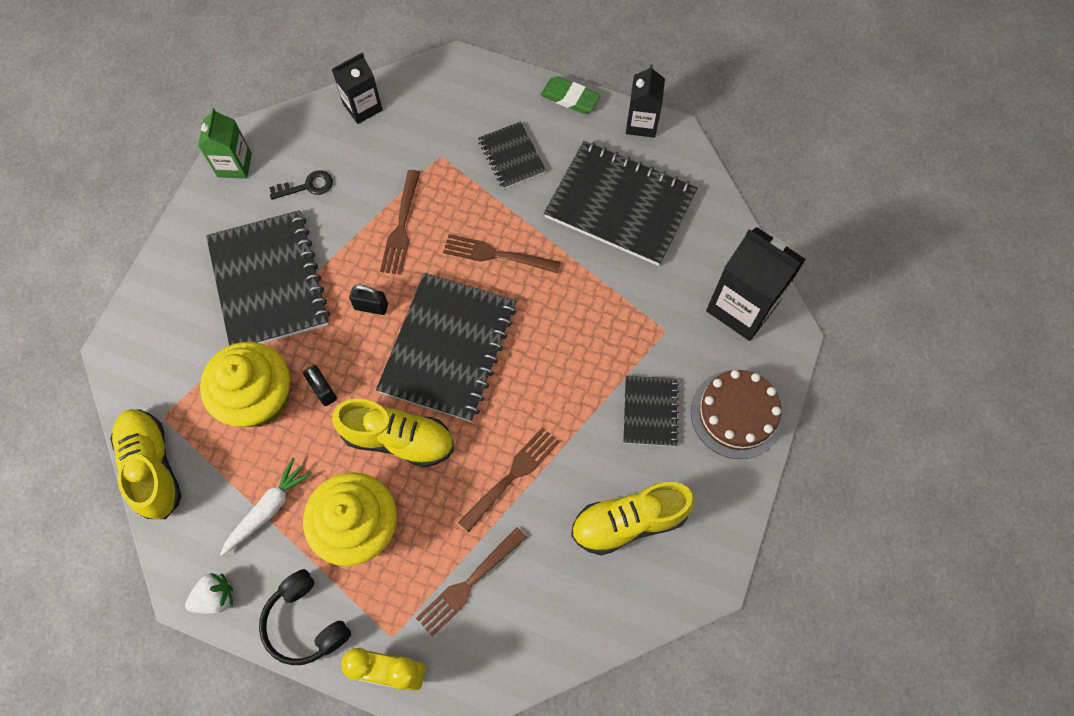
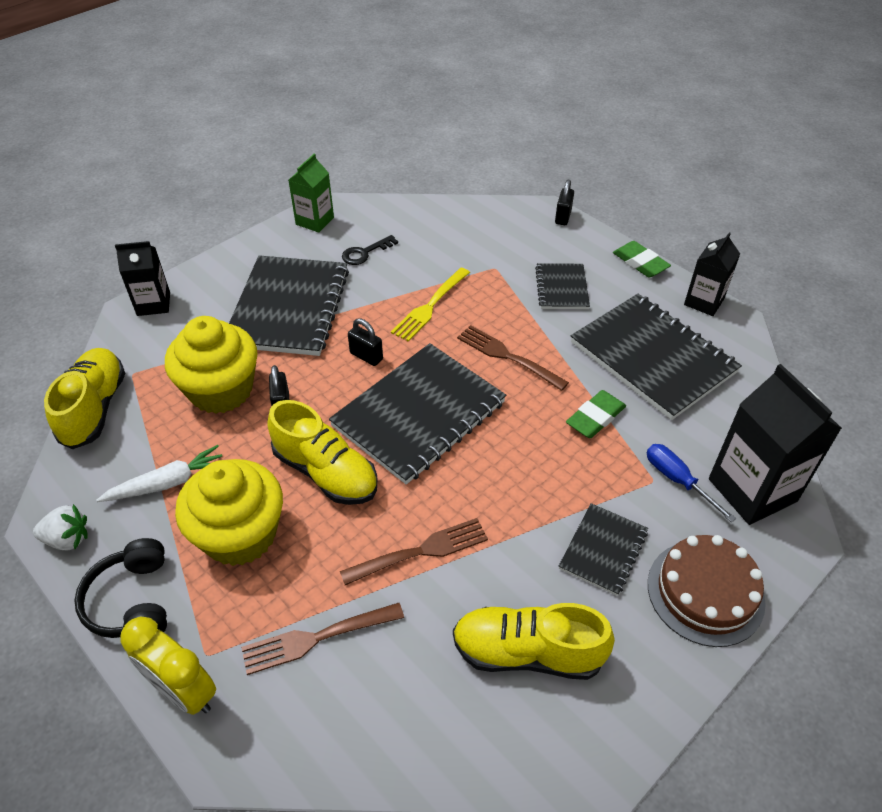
camera: 25 degrees right, 20 degrees down
(307, 186) = (365, 253): black key -> black key turned 135 degrees clockwise
(362, 107) = (446, 215): black carton -> black carton (153, 304)
(401, 226) = (430, 306): brown fork -> yellow fork
(477, 67) = (563, 217): none -> black padlock
(596, 288) = (595, 417): none -> green eraser
(683, 322) = (677, 480): none -> blue screwdriver

